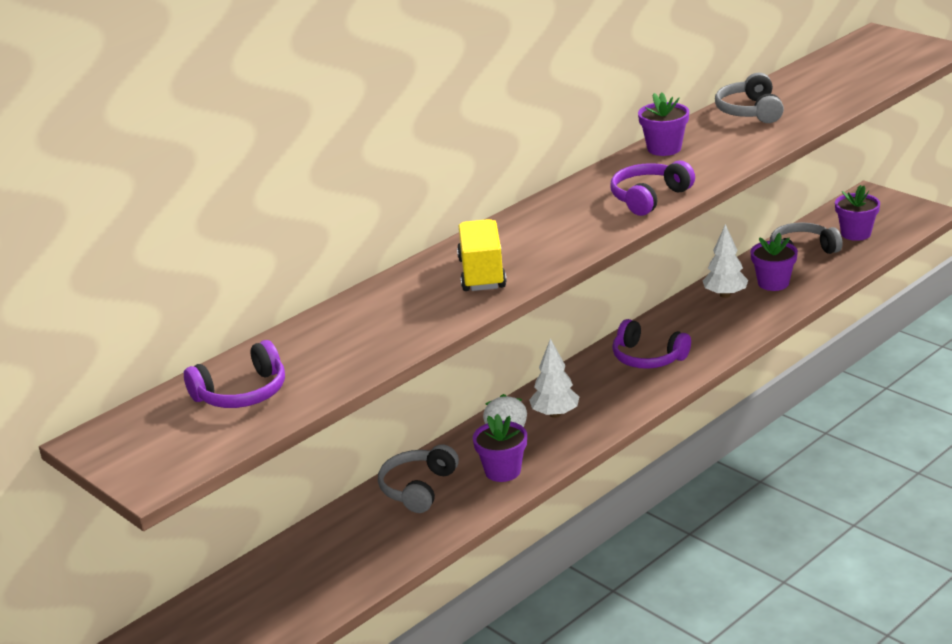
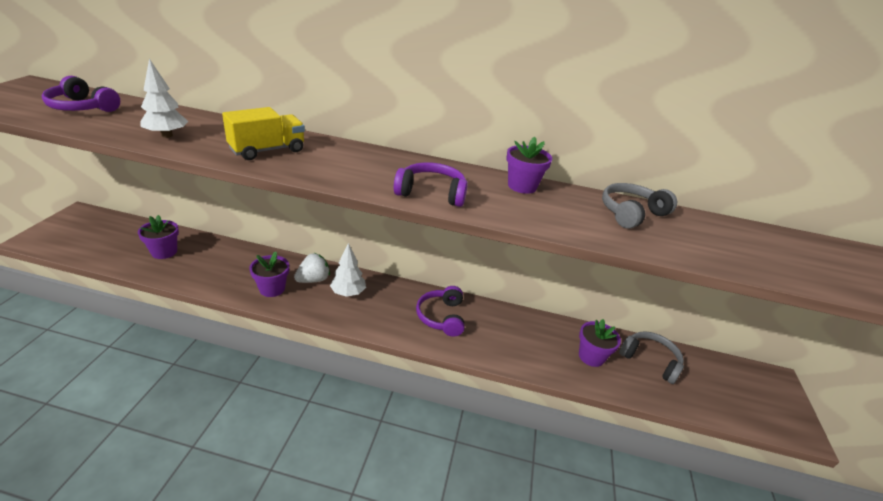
camera: 50 degrees right, 5 degrees up
(418, 488) = (242, 261): grey headphones -> none
(725, 295) = (552, 334): white tree -> white tree (167, 135)
(856, 233) = (711, 388): purple flower pot -> purple flower pot (164, 252)

